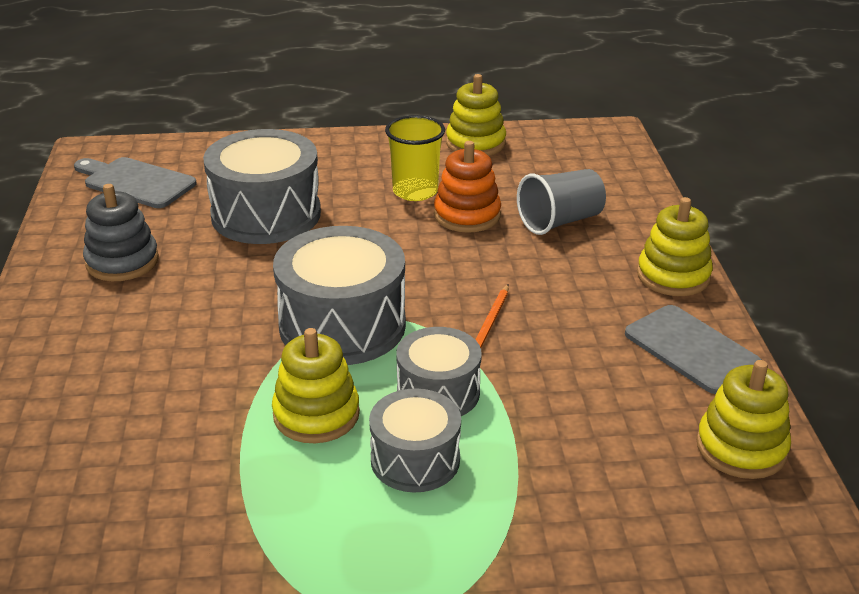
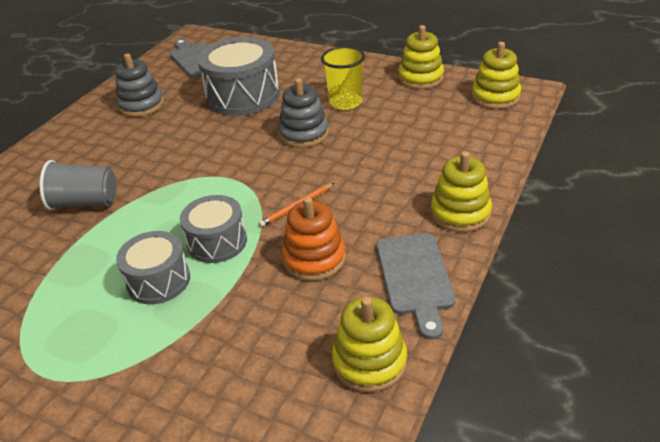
camera: 35 degrees right, 5 degrees up
(316, 414) = (138, 230): yellow stacking toy -> yellow stacking toy (495, 97)
(342, 325) = (210, 179): grey drum -> none
(404, 240) = (304, 134): none -> grey stacking toy
(467, 215) = (361, 127): orange stacking toy -> orange stacking toy (314, 259)
(560, 221) = (420, 148): grey cup -> grey cup (85, 203)

